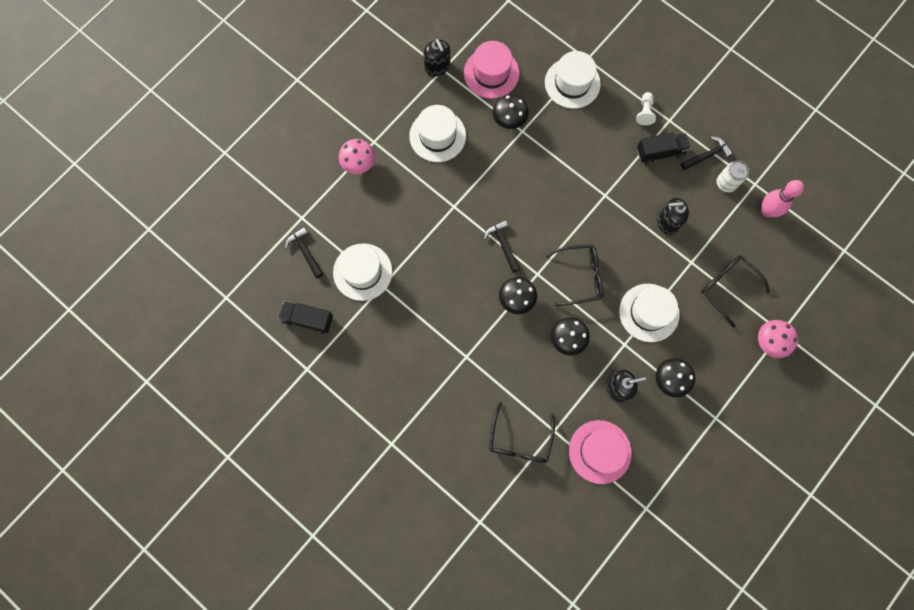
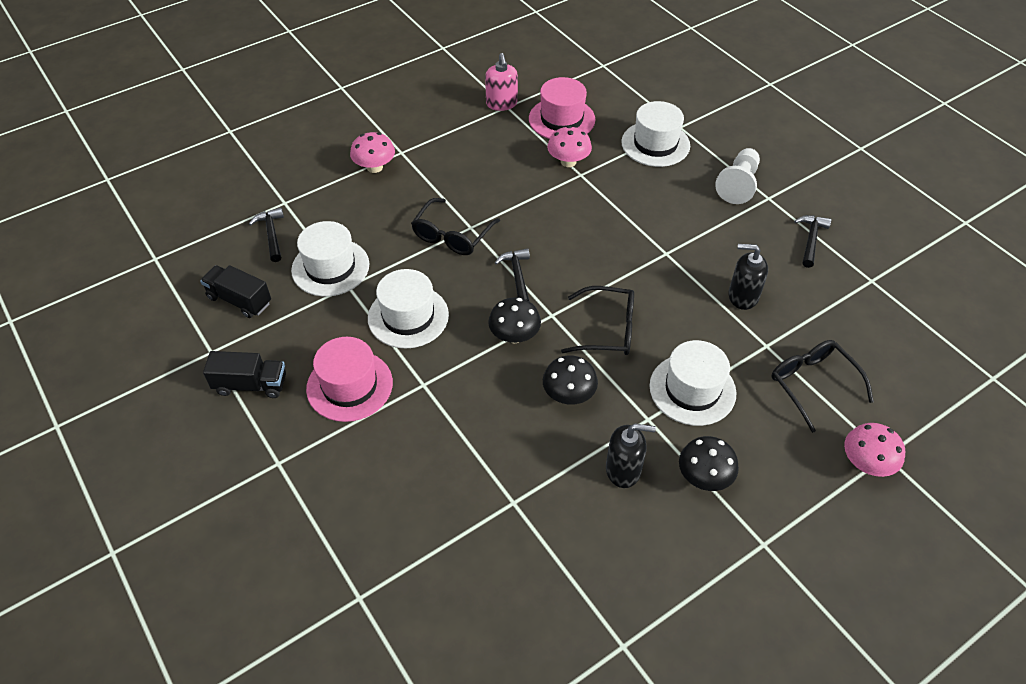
camera: 15 degrees right, 25 degrees down
(437, 67) = (501, 104): black soap dispenser -> pink soap dispenser
(437, 136) = (477, 160): white hat -> white hat (408, 316)
(509, 119) = (568, 161): black mushroom -> pink mushroom
(519, 440) = (459, 502): black glasses -> black glasses (452, 235)
(600, 451) = (572, 546): pink hat -> pink hat (349, 386)
(644, 112) = (738, 185): white pawn -> white pawn, size x1.63
(660, 152) = (749, 225): black truck -> black truck (251, 385)
(707, 155) = (810, 240): black hammer -> black hammer turned 60 degrees counterclockwise
(726, 183) = (831, 272): white can -> none
(767, 211) = (884, 312): pink bowling pin -> none

